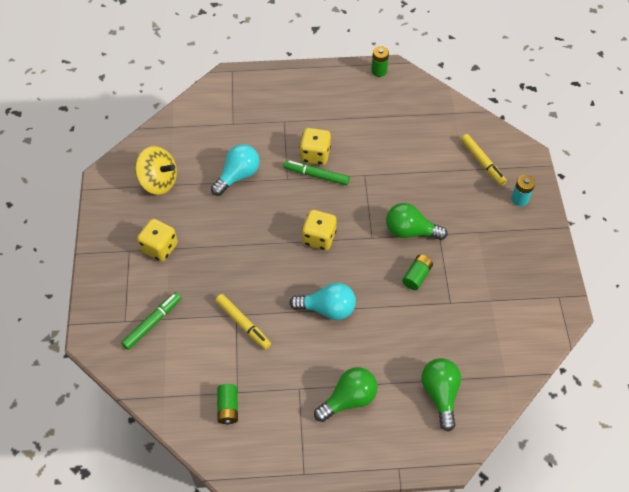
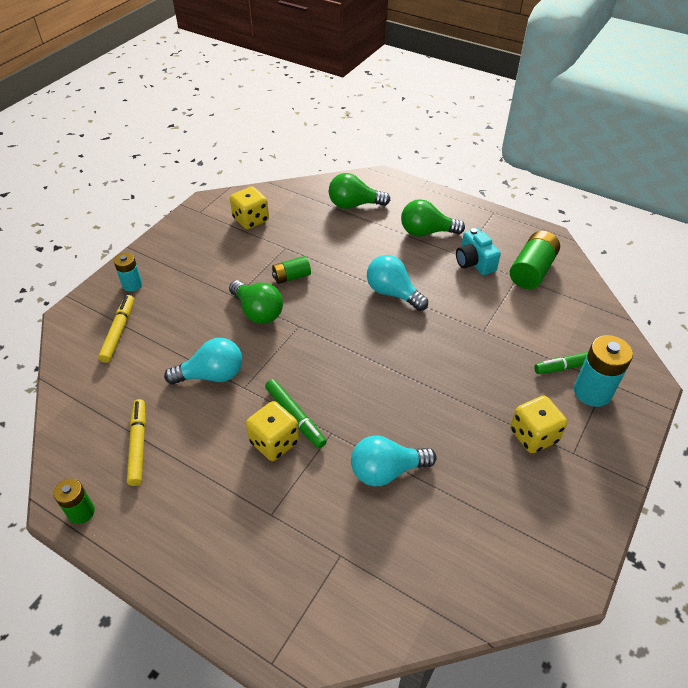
camera: 145 degrees left, 10 degrees down
(131, 305) = (592, 392): none -> turquoise battery
(159, 181) = (495, 524): yellow spinning top -> none
(228, 407) = (532, 271): green battery -> green battery, size x1.65
(243, 324) = (481, 320): yellow marker -> yellow marker (138, 445)
(283, 386) = (474, 262): none -> turquoise camera
(319, 238) = (350, 352): yellow dice -> yellow dice (251, 220)
(392, 170) = (212, 375): none -> turquoise light bulb
(440, 394) = (354, 205): green light bulb -> green light bulb turned 60 degrees clockwise

